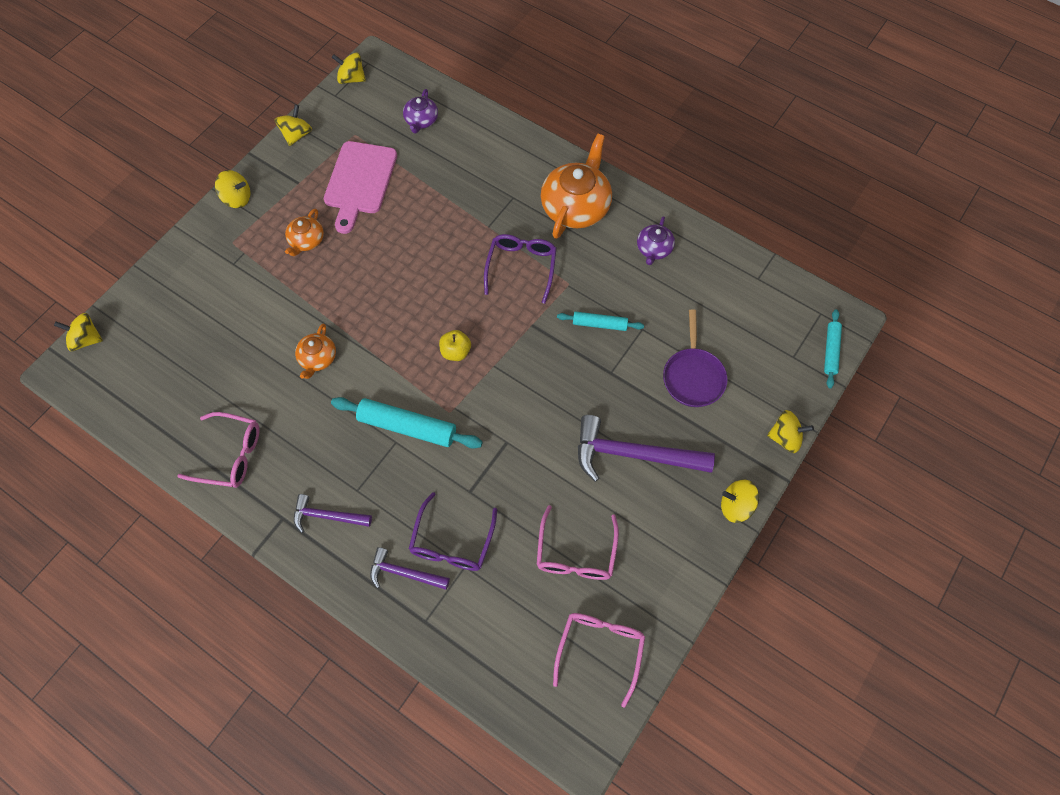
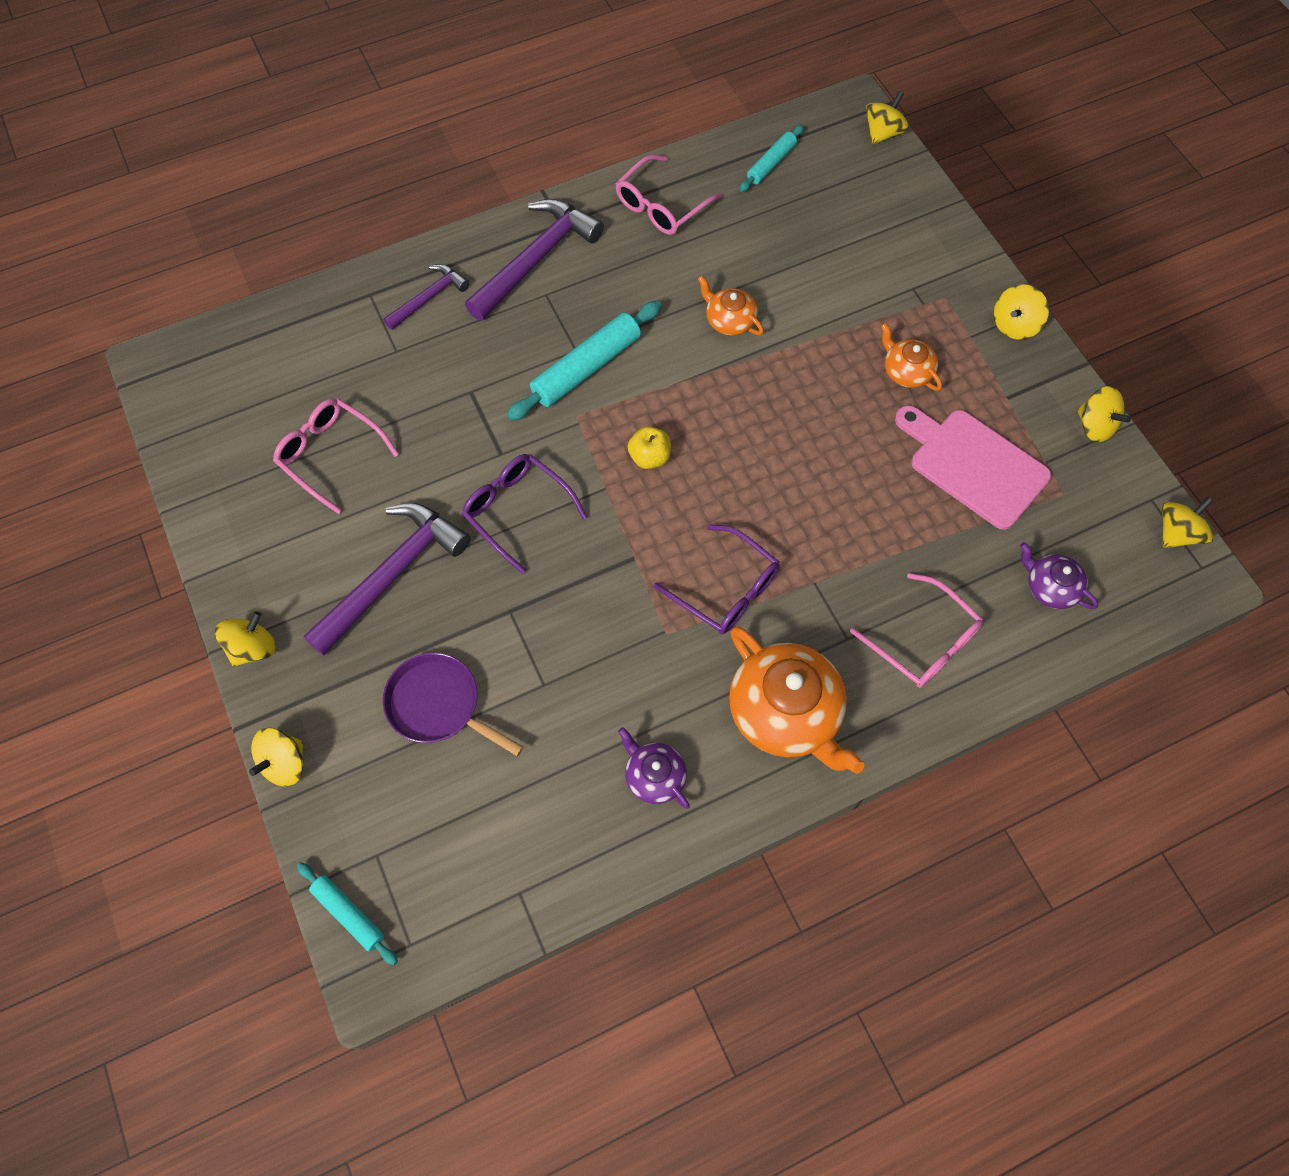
camera: 120 degrees right, 0 degrees up
(328, 516) = (535, 259): purple hammer -> purple hammer, size x1.79
(452, 542) = (429, 351): purple glasses -> purple glasses (517, 511)
(599, 324) = (584, 637): turquoise rolling pin -> turquoise rolling pin (771, 164)
(600, 650) = (223, 425): pink glasses -> pink glasses (923, 641)

